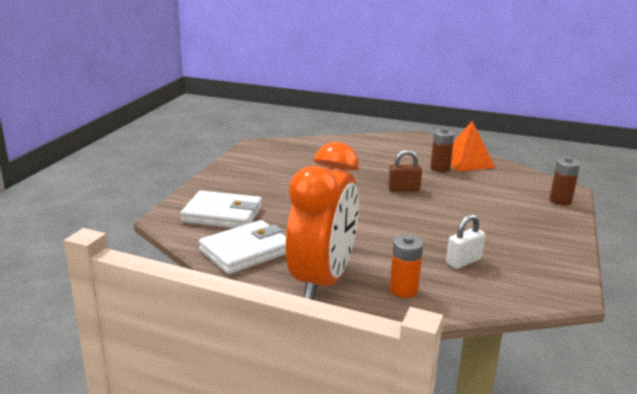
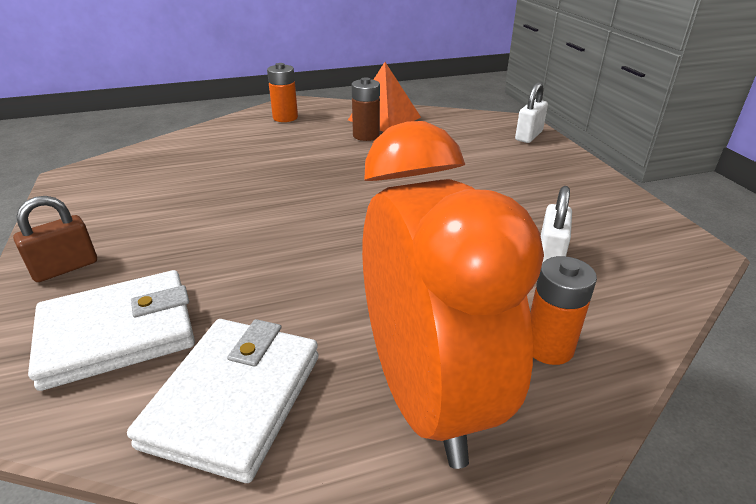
camera: 35 degrees left, 10 degrees up
(400, 144) = (285, 118): none -> orange battery
(403, 189) = (357, 177): brown padlock -> brown padlock (65, 268)
(560, 201) = (528, 136): brown battery -> white padlock

